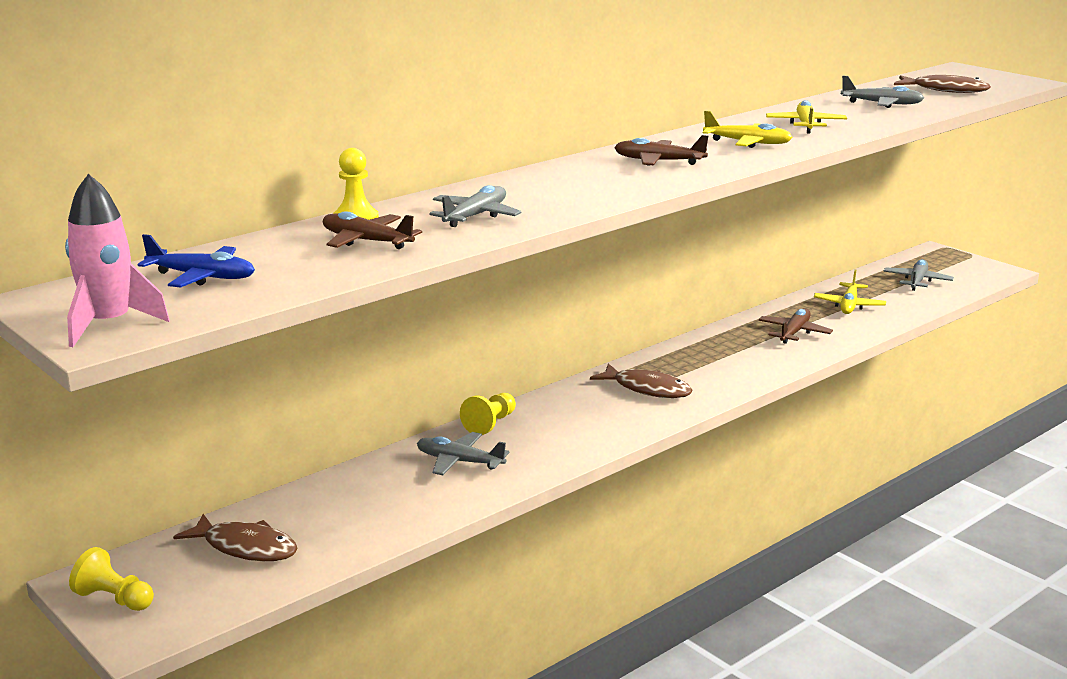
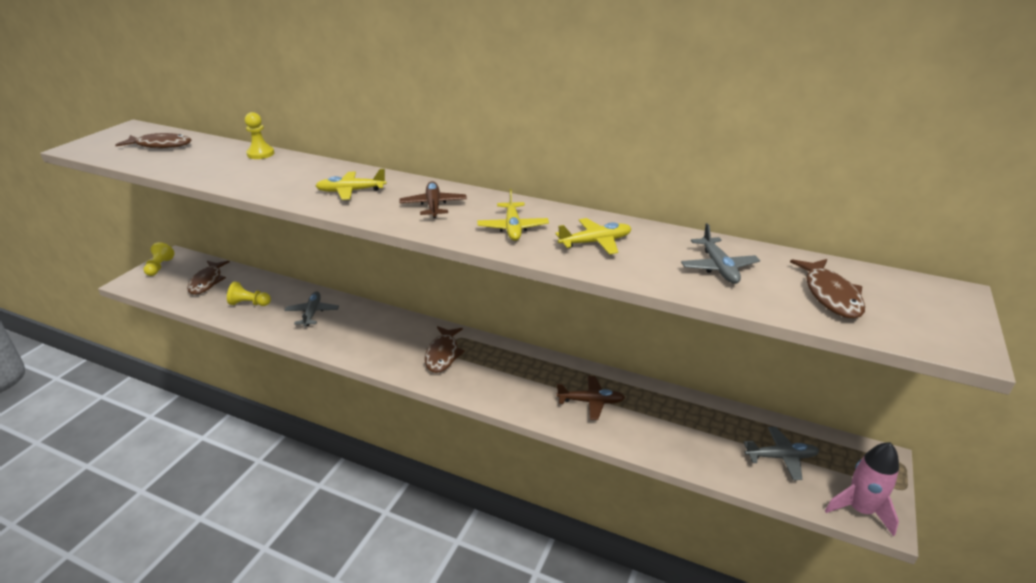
camera: 65 degrees right, 10 degrees up
(109, 324) = (95, 145): pink rocket -> pink rocket (860, 509)
(202, 277) = (160, 145): blue plane -> brown fish
(366, 241) = (223, 163): brown plane -> none
(475, 216) = (278, 178): grey plane -> none
(490, 424) = (363, 310): yellow pawn -> yellow pawn (249, 303)
(849, 305) = (676, 422): yellow plane -> yellow plane (351, 191)

